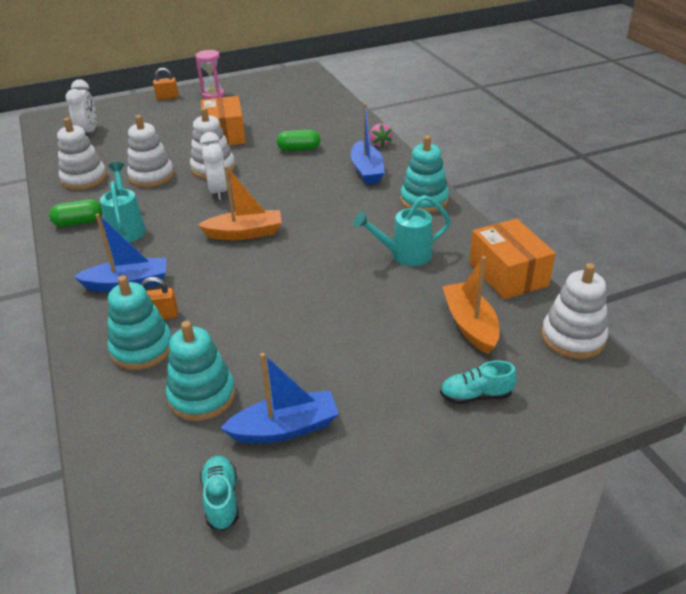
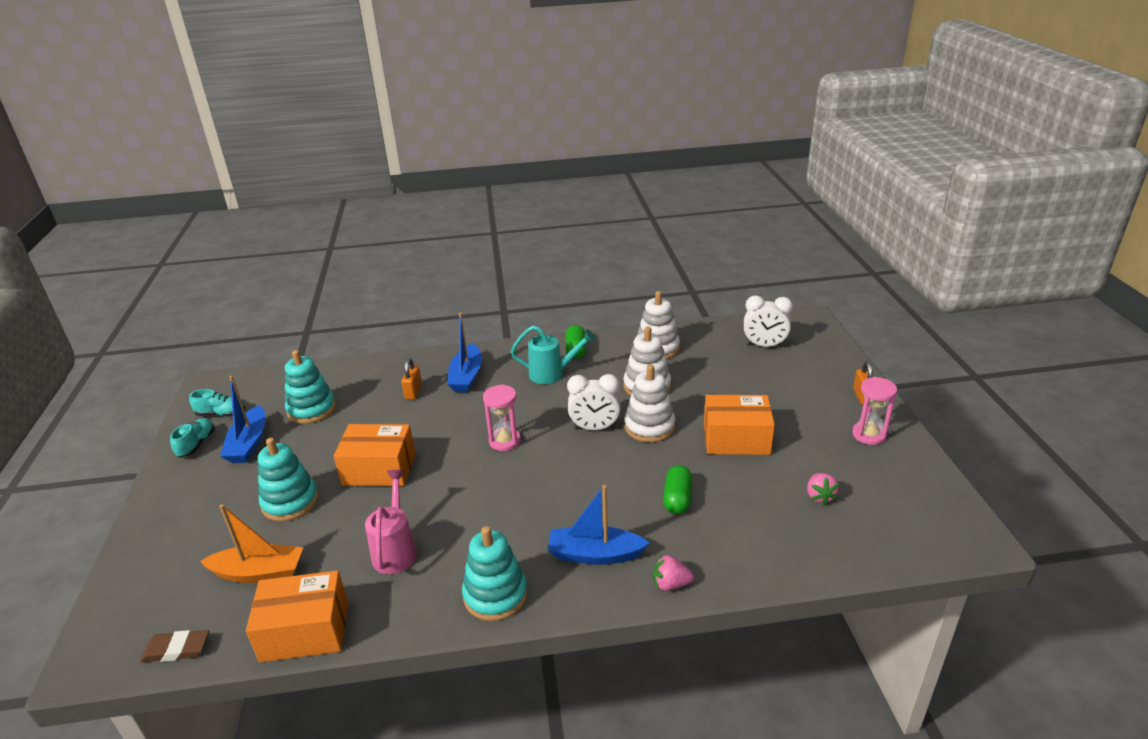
camera: 105 degrees right, 5 degrees down
(142, 348) = (382, 384): turquoise stacking toy -> turquoise stacking toy (290, 502)
(245, 233) = (505, 441): orange boat -> pink hourglass
(281, 107) = (819, 496): none -> pink strawberry
(305, 298) = (379, 469): none -> orange box
(404, 255) = (396, 550): turquoise watering can -> pink watering can
(475, 395) = (182, 551): turquoise shoe -> turquoise shoe (196, 444)
(572, 338) = (176, 649): white stacking toy -> brown eraser

